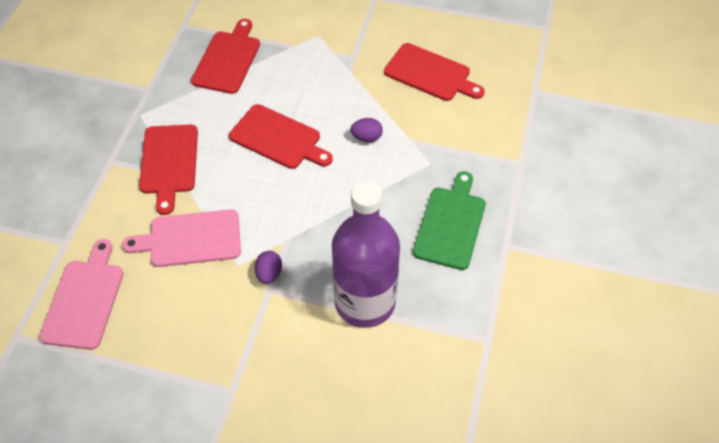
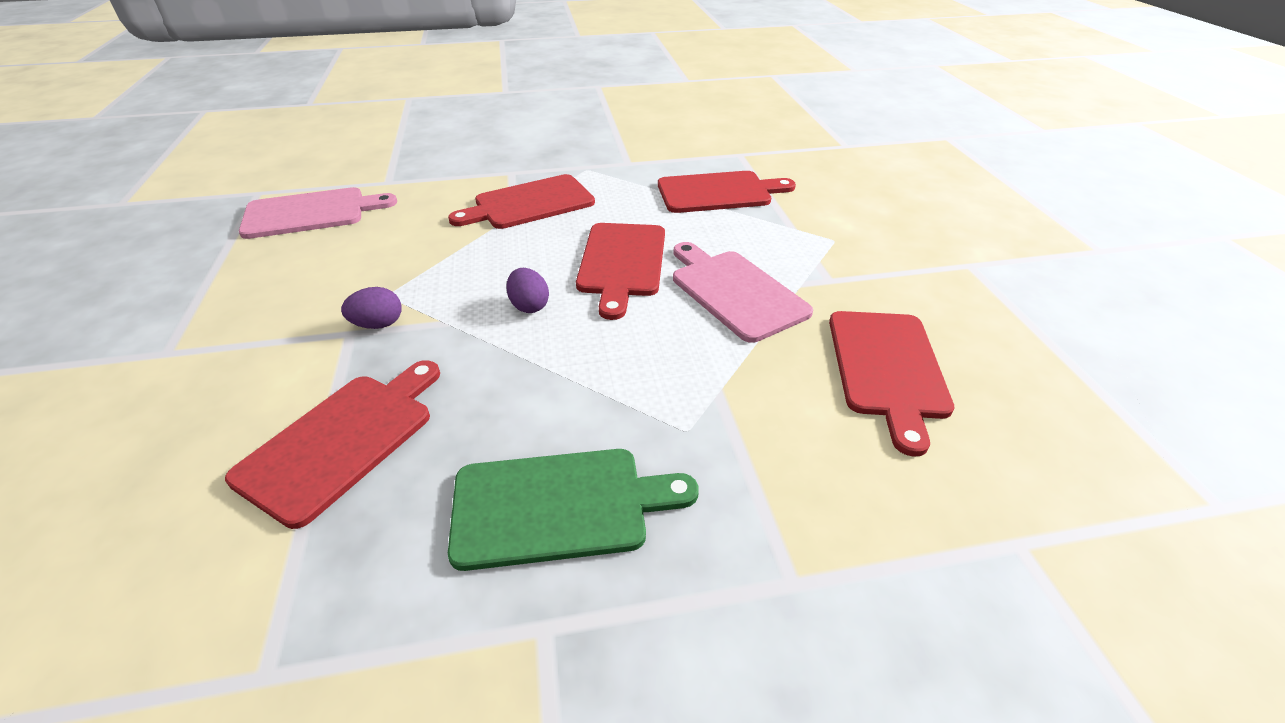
camera: 65 degrees right, 15 degrees down
(190, 239) = (418, 249): pink cutting board -> pink cutting board (734, 292)
(365, 302) = (342, 440): purple bottle -> red cutting board
(366, 137) = (686, 339): purple egg -> purple egg (529, 306)

